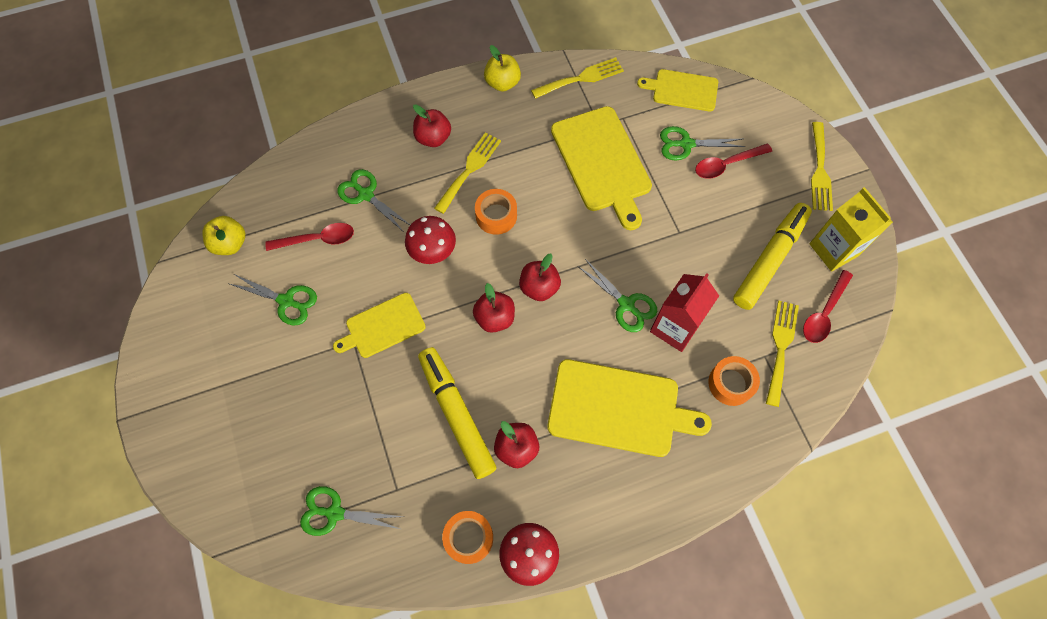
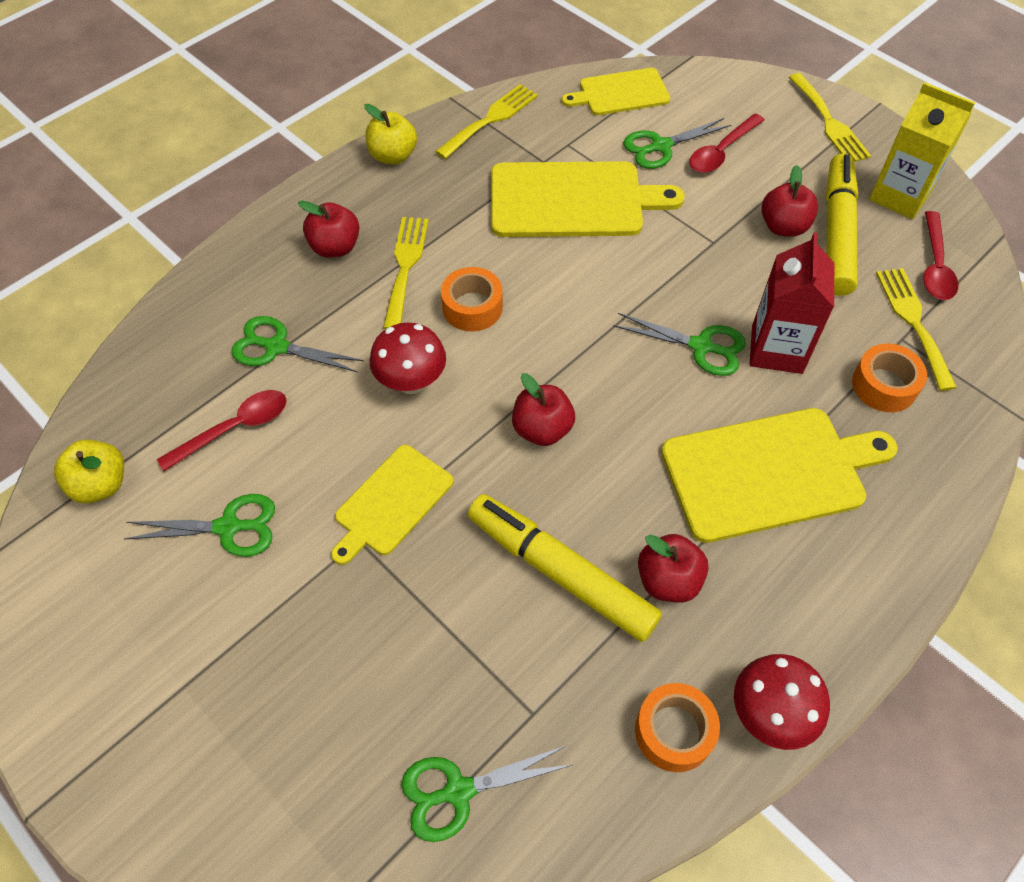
camera: 25 degrees left, 10 degrees down
(539, 287) = (579, 369): red apple -> red apple (783, 227)
(602, 162) = (572, 200): yellow cutting board -> yellow cutting board turned 45 degrees counterclockwise

